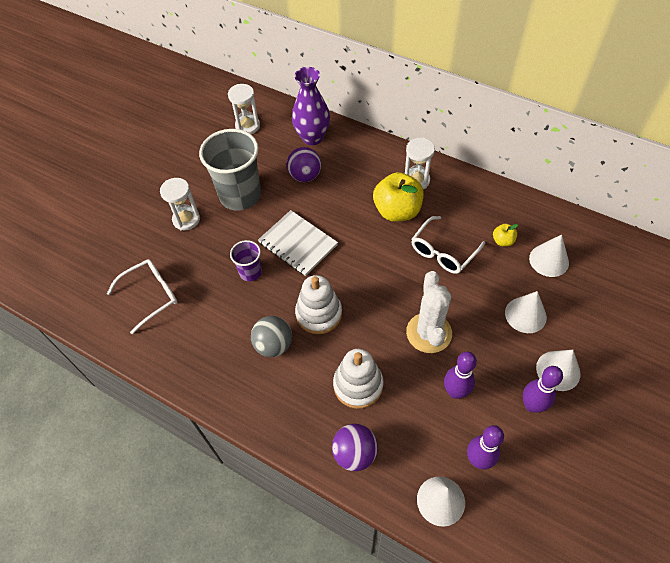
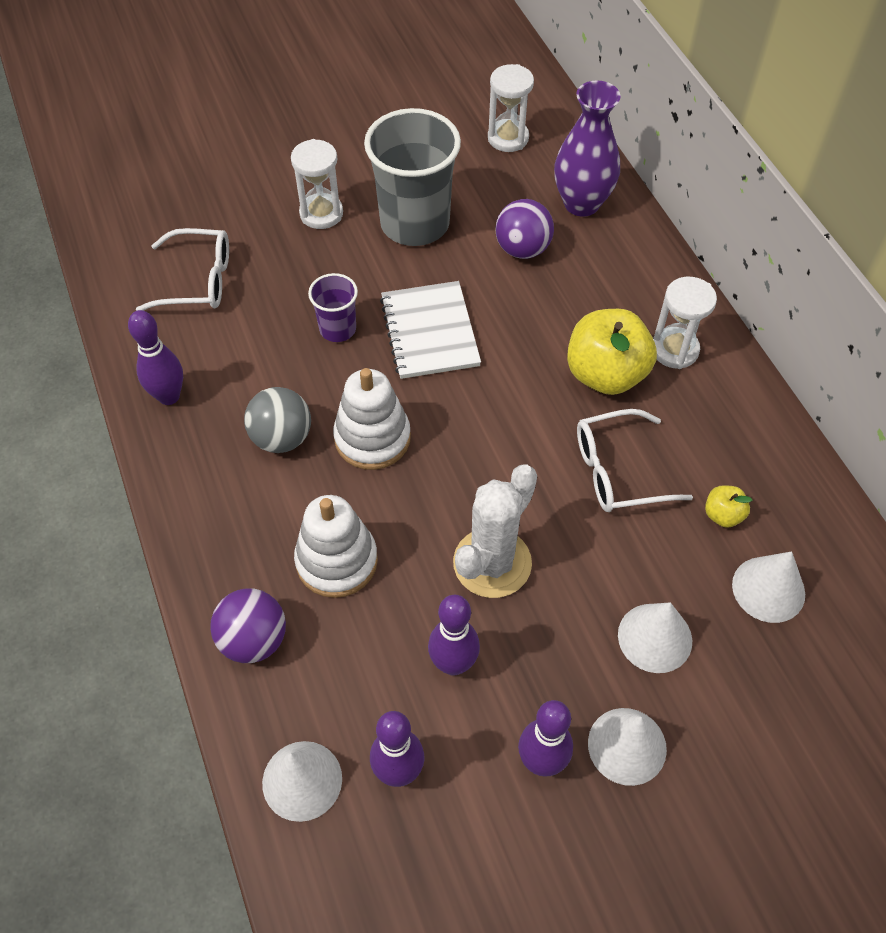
camera: 35 degrees right, 0 degrees up
(193, 366) = (169, 396): none -> purple bowling pin

